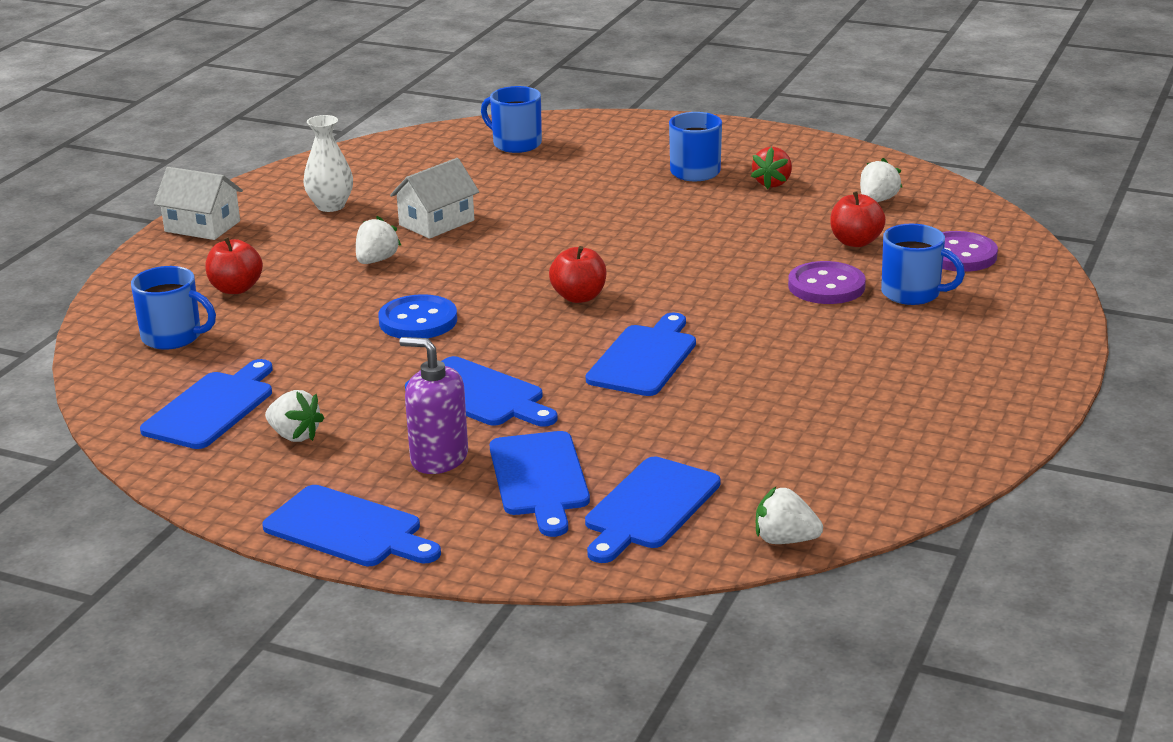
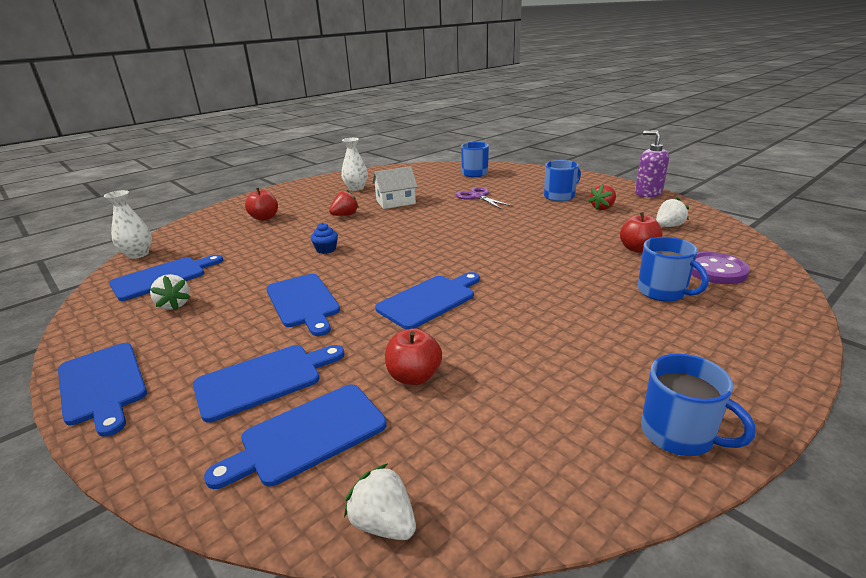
camera: 25 degrees right, 0 degrees up
(103, 386) = (138, 254): none -> white vase
(173, 337) = (204, 236): blue mug -> blue mug (678, 434)
(202, 226) = (290, 189): white house -> none
(376, 260) = (345, 215): white strawberry -> red strawberry
(418, 321) = (326, 249): blue button -> blue cupcake
(439, 458) = (225, 343): purple soap dispenser -> purple soap dispenser (648, 193)
(540, 478) = (264, 379): blue cutting board -> blue cutting board turned 135 degrees counterclockwise
(566, 192) = (478, 197): none -> purple scissors
(579, 297) = (428, 252): red apple -> red apple (414, 376)
(826, 286) = (597, 274): purple button -> none

